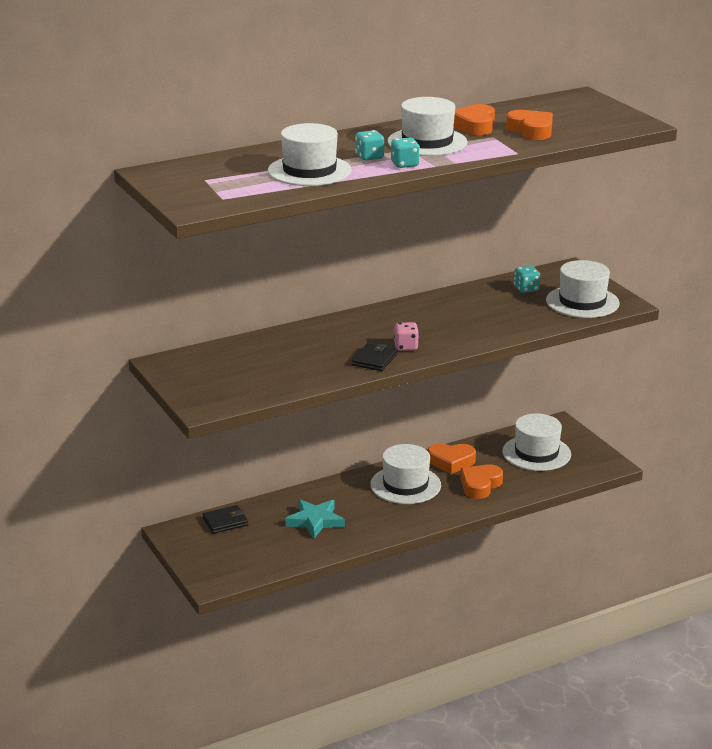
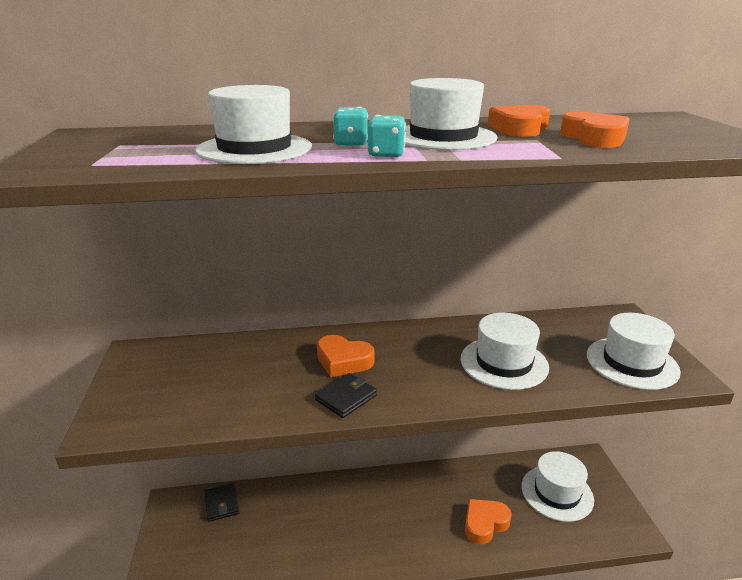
camera: 20 degrees right, 0 degrees up
(225, 522) = (222, 504): black wallet -> black wallet turned 75 degrees clockwise
(315, 521) = (300, 528): turquoise star -> none
(405, 485) = (410, 502): white hat -> white hat (504, 363)
(406, 347) = (394, 386): pink dice -> none
(451, 462) = (466, 482): orange heart -> orange heart (343, 361)
(526, 289) = (567, 333): turquoise dice -> none

